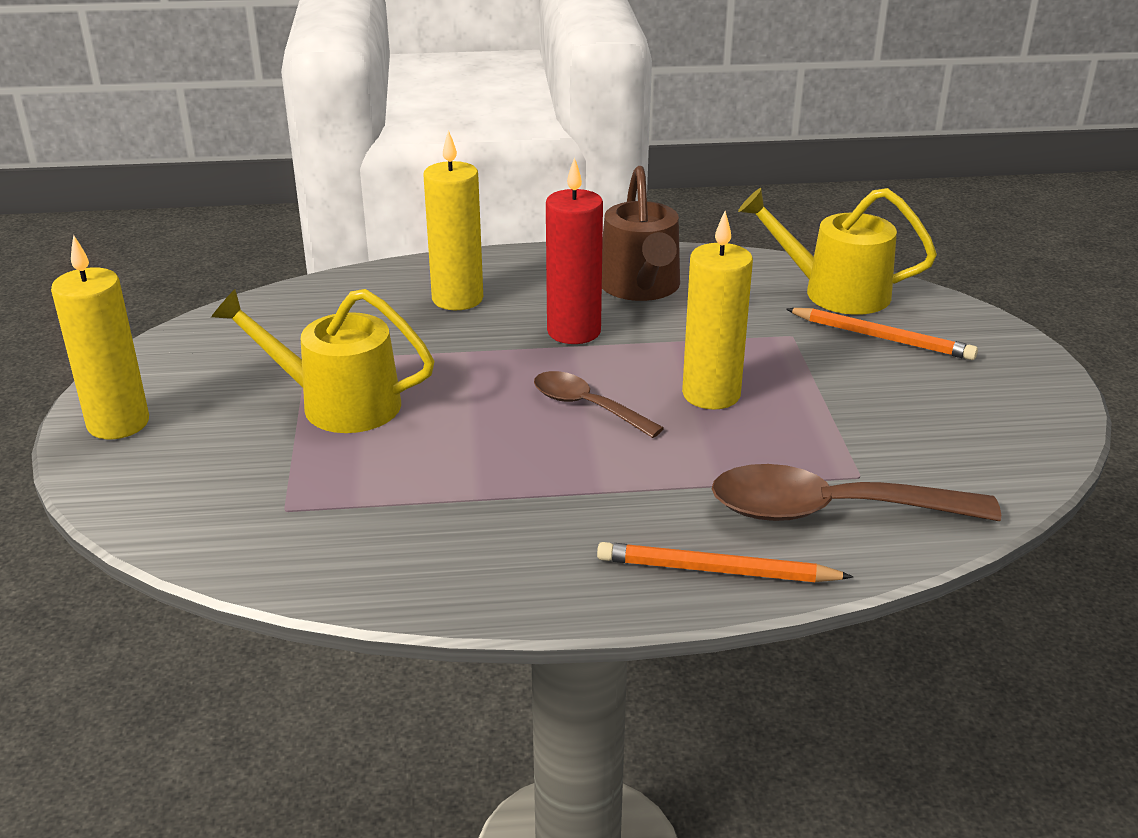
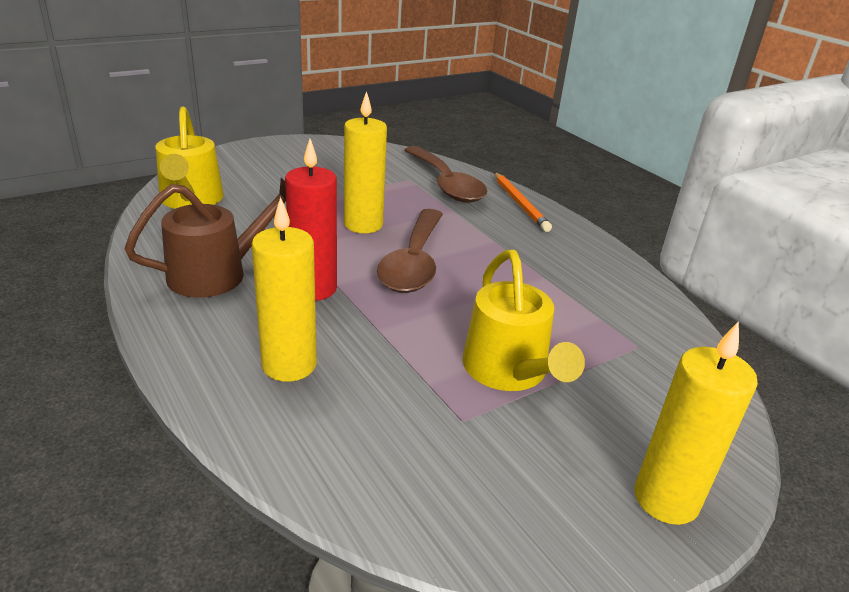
camera: 120 degrees left, 0 degrees up
(587, 406) = (413, 262): brown spoon -> brown spoon, size x1.68
(882, 338) = (252, 182): orange pencil -> none

